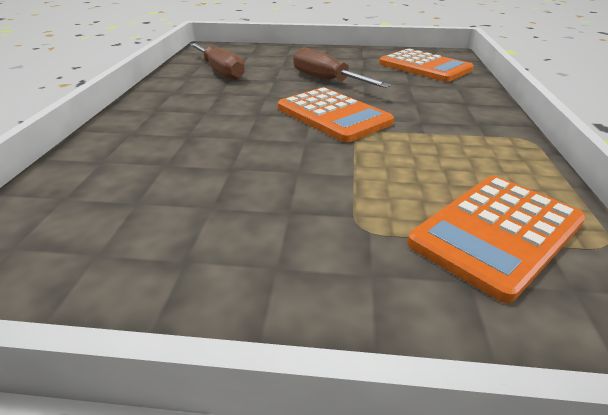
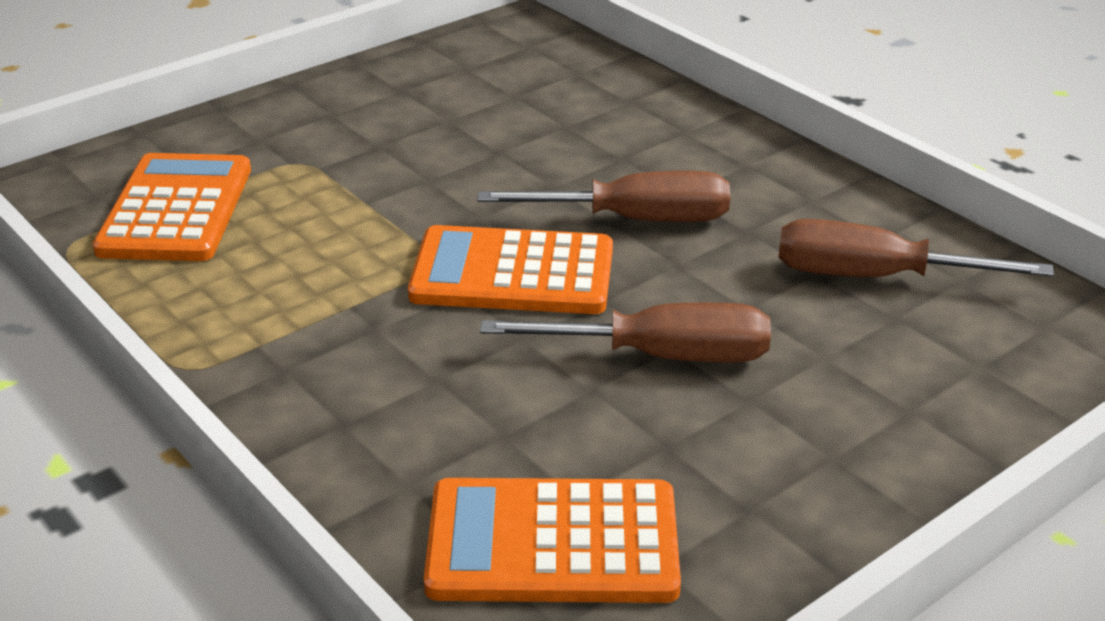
camera: 135 degrees right, 0 degrees up
(247, 111) = (634, 220): none -> brown screwdriver

